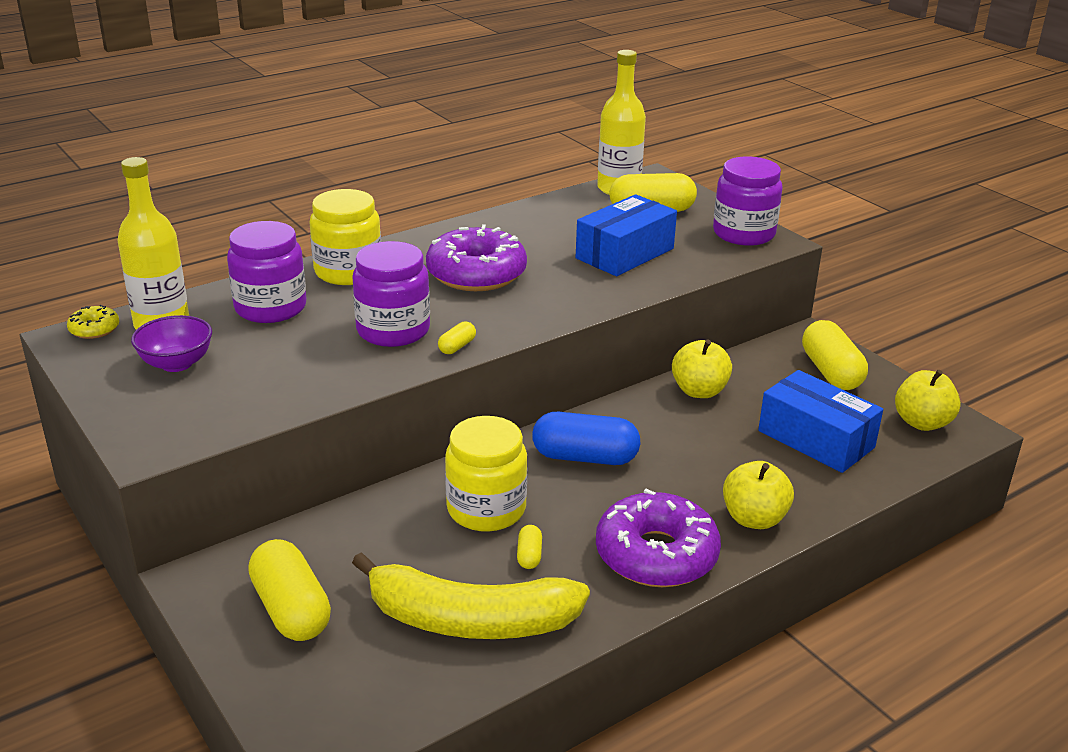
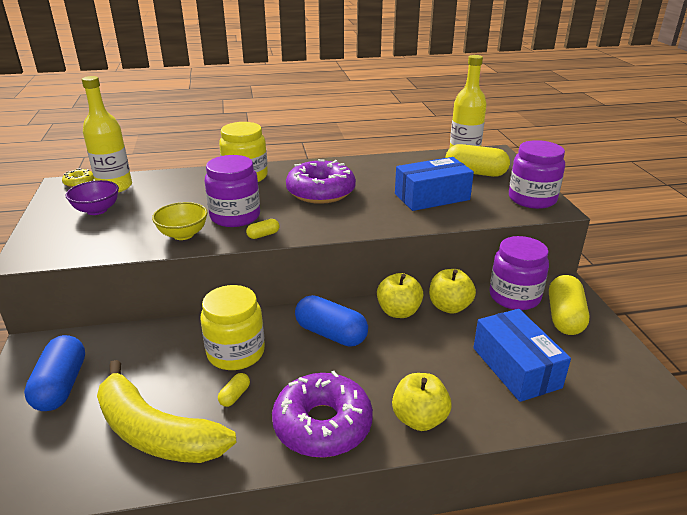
camera: 25 degrees right, 0 degrees up
(270, 308) = (181, 189): purple jar -> purple jar (514, 296)
(291, 609) = (61, 386): yellow capsule -> blue capsule
(346, 369) = (183, 234): none -> yellow bowl
(922, 422) = (619, 378): yellow apple -> yellow apple (398, 311)

